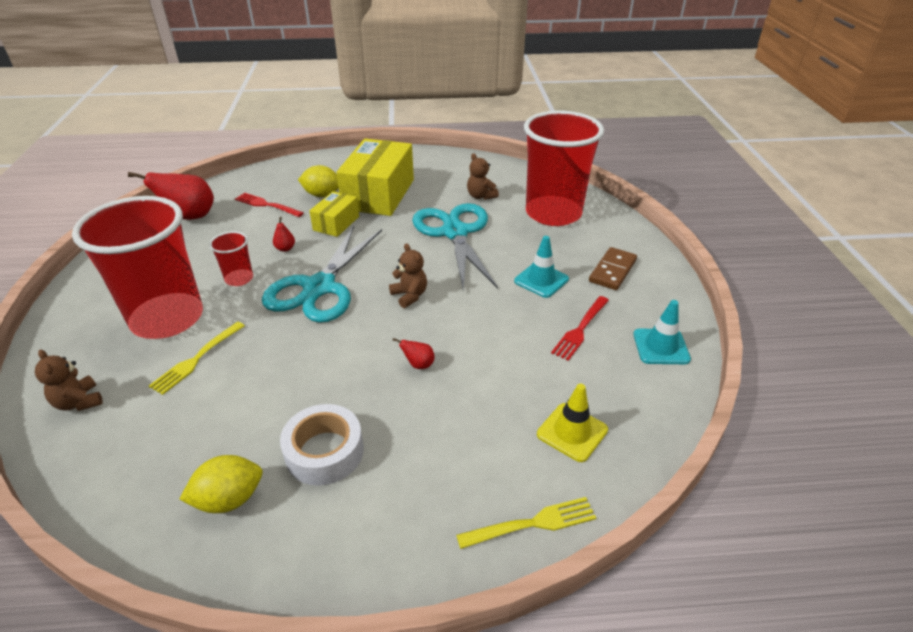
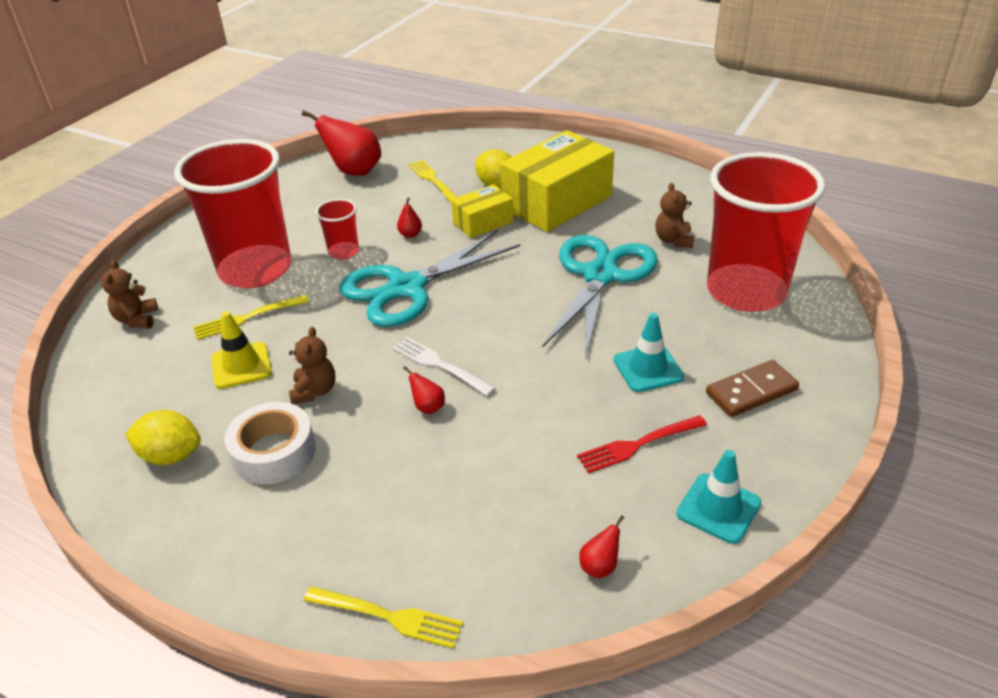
camera: 35 degrees right, 0 degrees up
(267, 205) = (433, 180): red fork -> yellow fork
(399, 332) = (439, 365): none -> white fork
(409, 296) = (485, 330): brown teddy bear -> brown teddy bear (314, 391)
(572, 432) = (515, 550): yellow traffic cone -> yellow traffic cone (241, 365)
(631, 415) = (600, 566): none -> red pear

